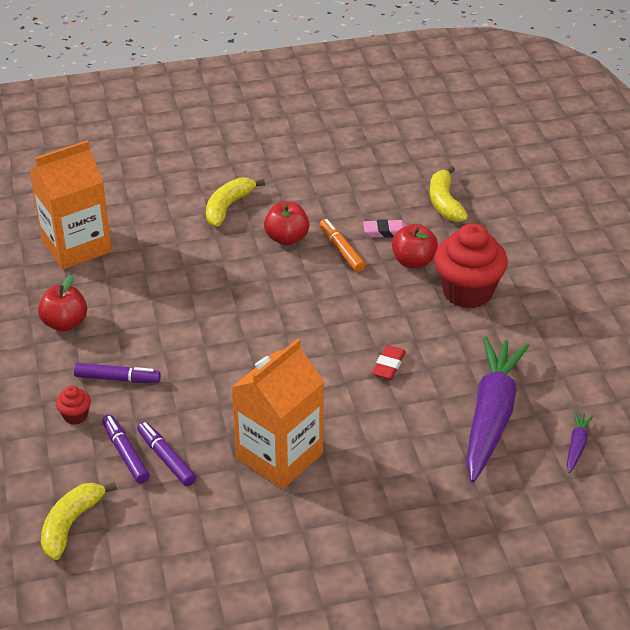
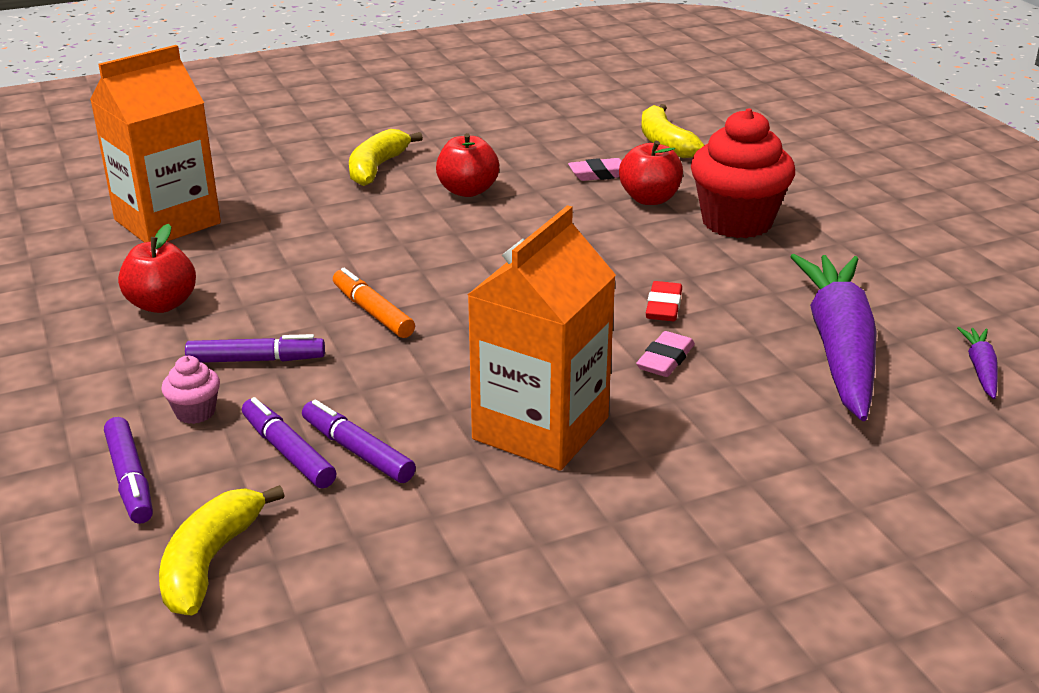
camera: 10 degrees left, 10 degrees down
(33, 461) = (130, 479): none -> purple marker
(75, 416) = (195, 412): red cupcake -> pink cupcake
(341, 250) = (547, 196): orange marker -> orange marker (373, 312)
(374, 411) = (665, 359): none -> pink eraser

